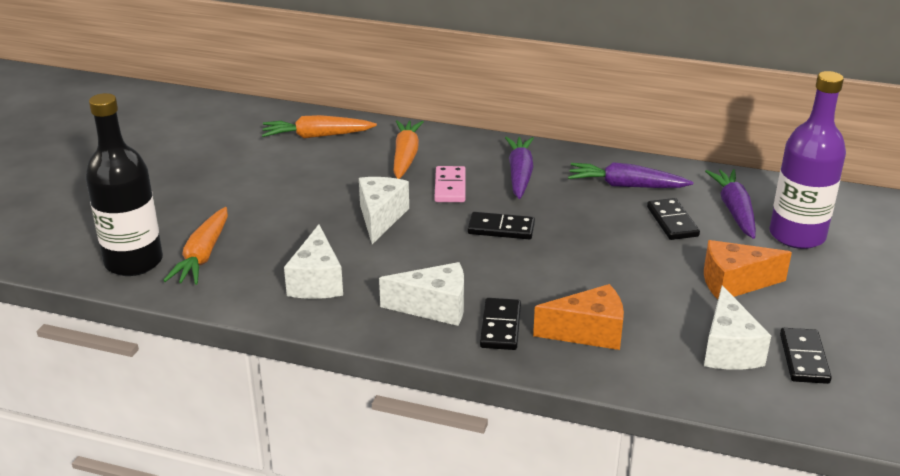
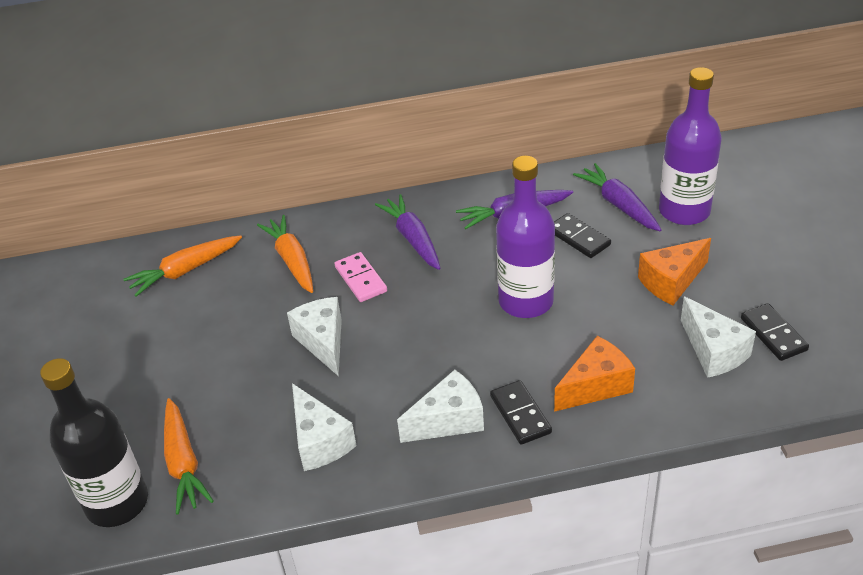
camera: 25 degrees left, 10 degrees up
(501, 228) = (441, 307): black domino -> none
(580, 250) = (526, 301): none -> purple bottle

